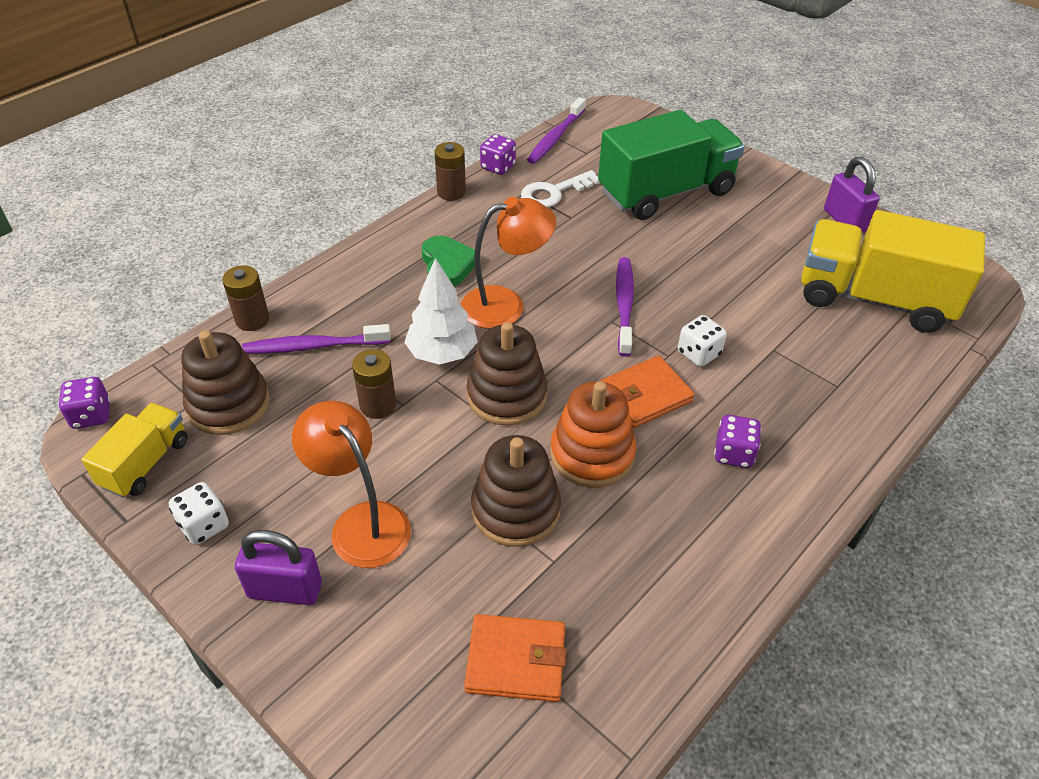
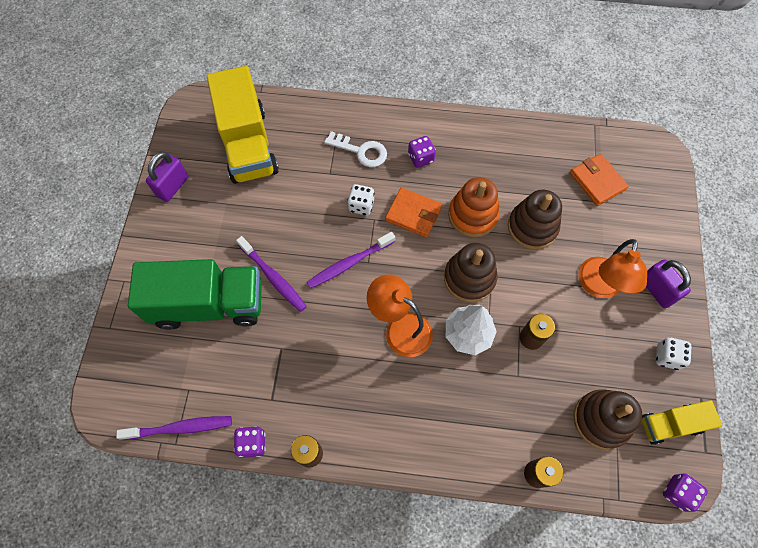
camera: 125 degrees left, 20 degrees up
(314, 346) = (523, 412): purple toothbrush -> purple toothbrush (273, 277)
(447, 265) = (391, 391): green heart -> none
(554, 192) = (259, 378): white key -> white key (361, 151)
(666, 192) = (209, 304): green truck -> green truck turned 150 degrees clockwise

